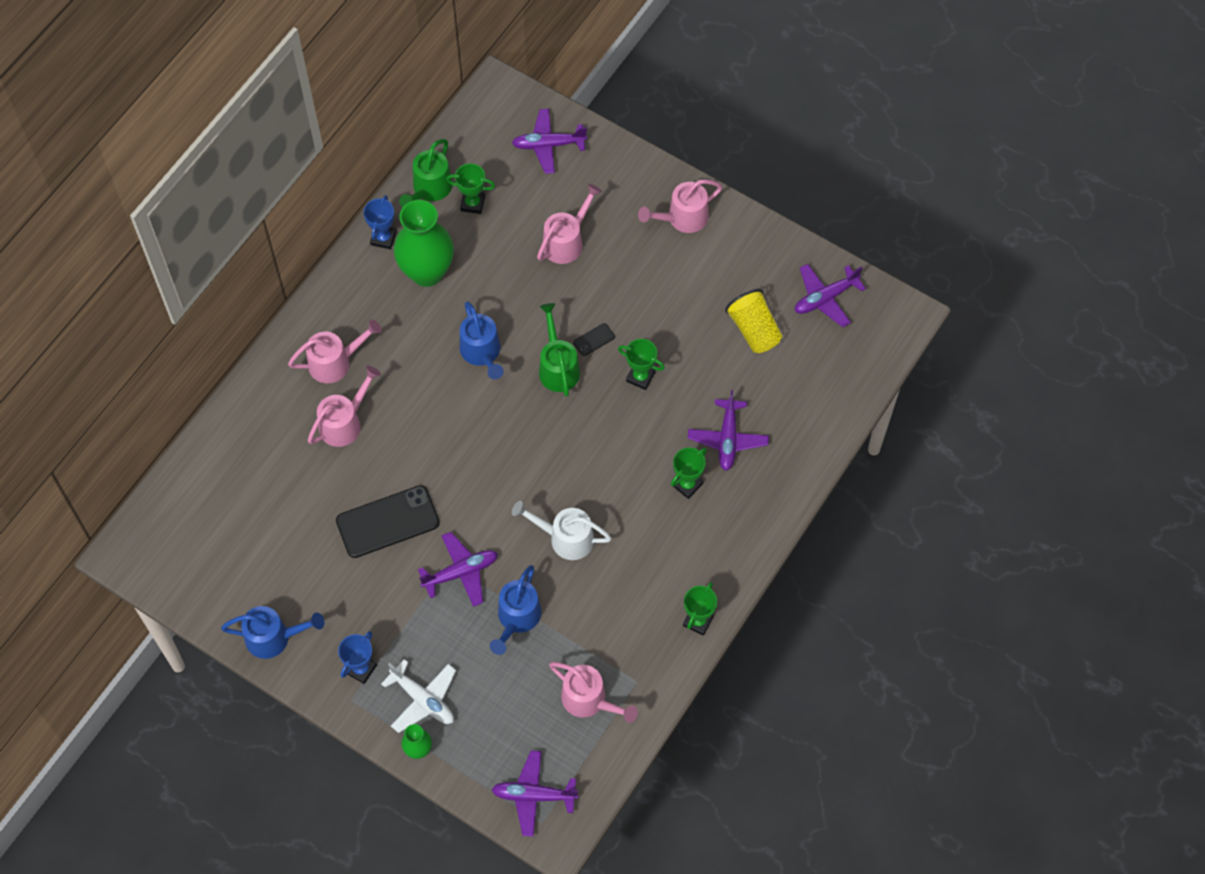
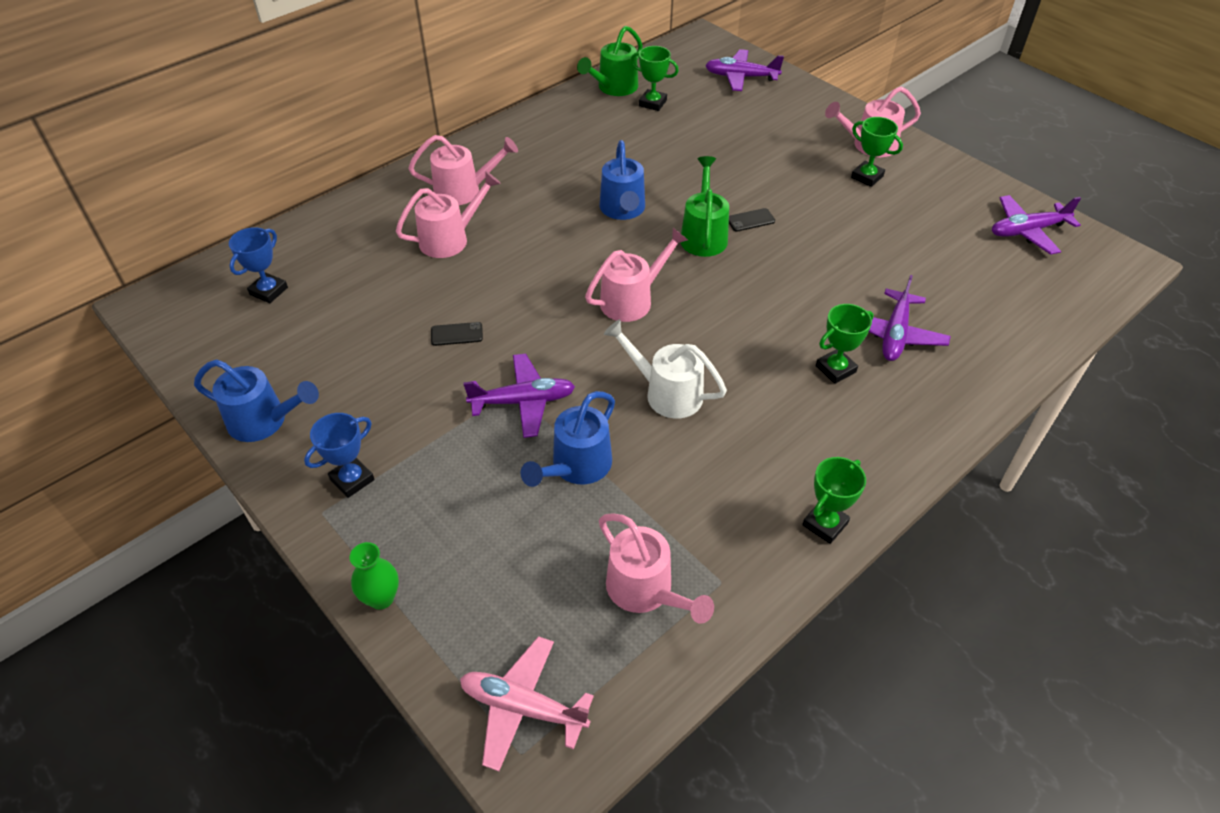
camera: 15 degrees right, 15 degrees down
(383, 238) = (554, 112): blue trophy -> blue trophy (269, 291)
(387, 522) = (457, 334): black phone -> black phone, size x0.43
(423, 699) = (415, 535): white plane -> none
(427, 272) = (588, 142): green vase -> none
(534, 795) = (523, 707): purple plane -> pink plane
(567, 241) = (741, 142): pink watering can -> pink watering can (632, 299)
(640, 377) = (797, 260): green trophy -> green trophy (867, 177)
(754, 330) = (939, 243): yellow cup -> none

